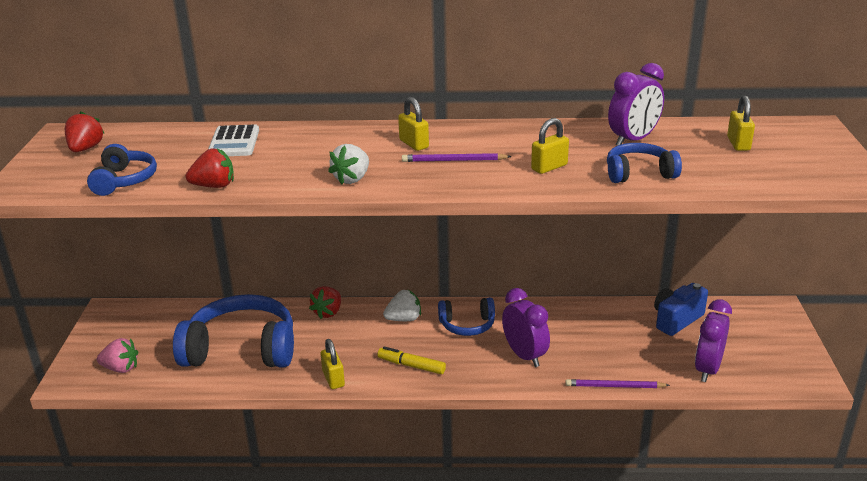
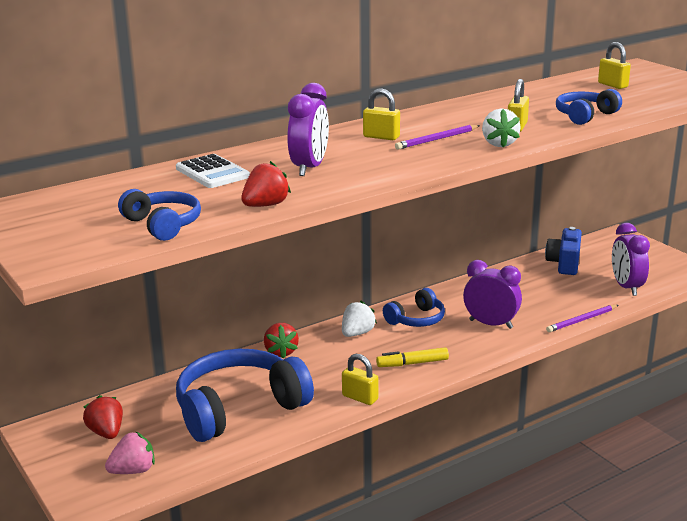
camera: 35 degrees left, 5 degrees down
(85, 149) = (59, 214): red strawberry -> red strawberry (106, 432)
(352, 179) = (380, 170): white strawberry -> white strawberry (499, 144)
(633, 140) = (540, 98): purple clock -> purple clock (309, 168)

